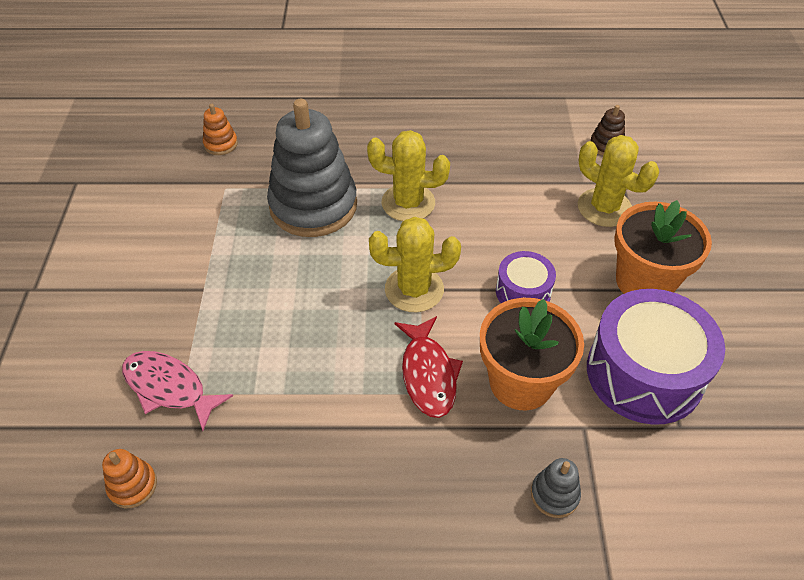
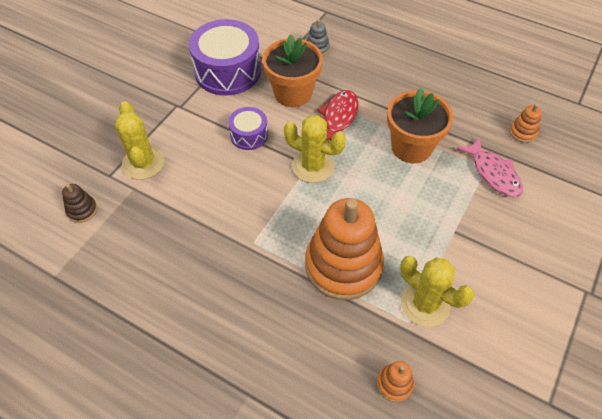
camera: 150 degrees left, 5 degrees up
(313, 206) = (343, 265): grey stacking toy -> orange stacking toy
(408, 203) = (270, 232): yellow cactus -> yellow cactus (425, 304)
(644, 281) = (175, 110): orange flower pot -> orange flower pot (411, 147)

